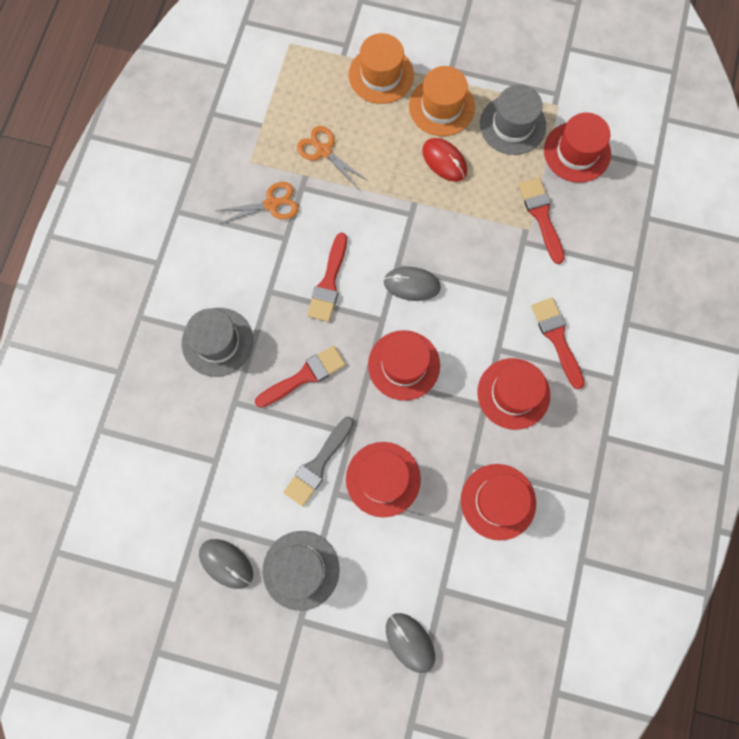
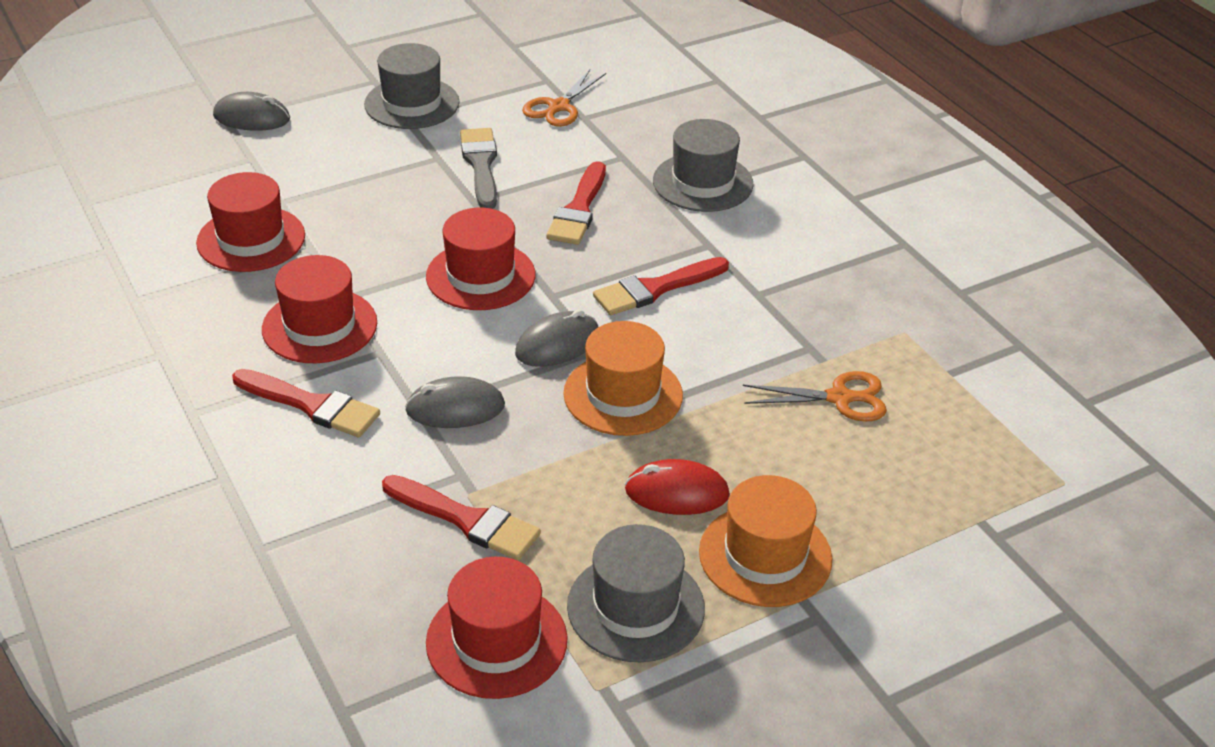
camera: 135 degrees right, 35 degrees down
(226, 563) = (487, 75): grey mouse -> grey mouse (455, 408)
(271, 204) = (819, 311): orange scissors -> orange scissors (558, 107)
(329, 283) = (655, 289): red brush -> red brush turned 90 degrees counterclockwise
(381, 75) = (898, 534): orange hat -> orange hat (623, 394)
(383, 479) = (400, 190): red hat -> none

